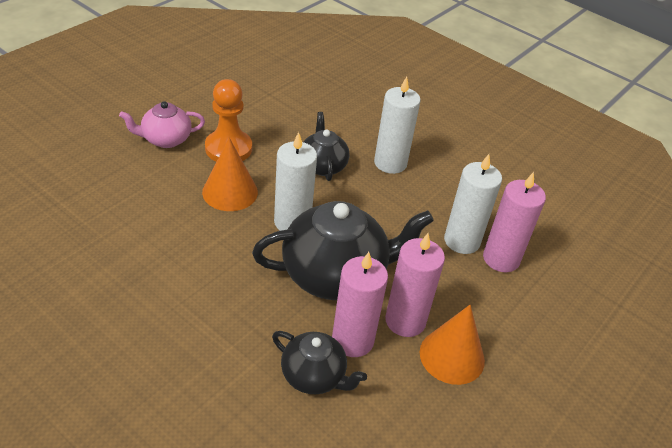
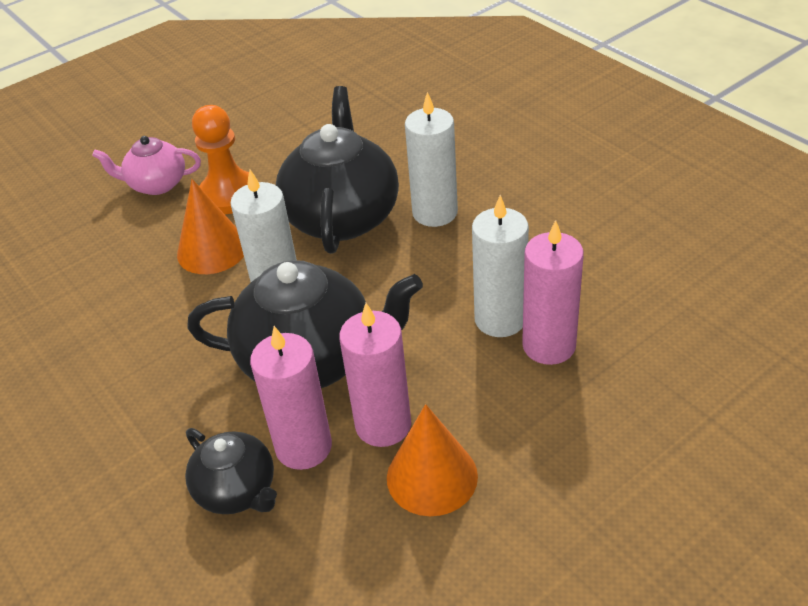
camera: 20 degrees right, 0 degrees up
(322, 165) = (342, 216): black teapot -> black teapot, size x1.82

